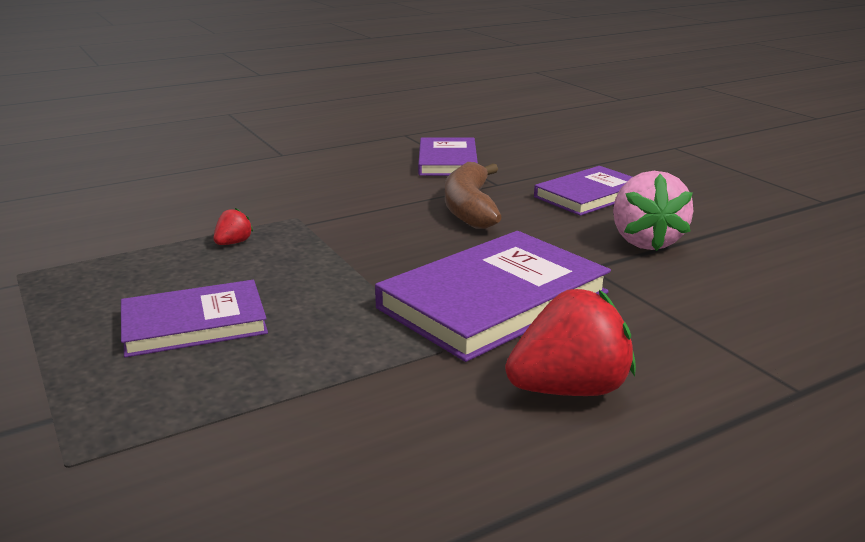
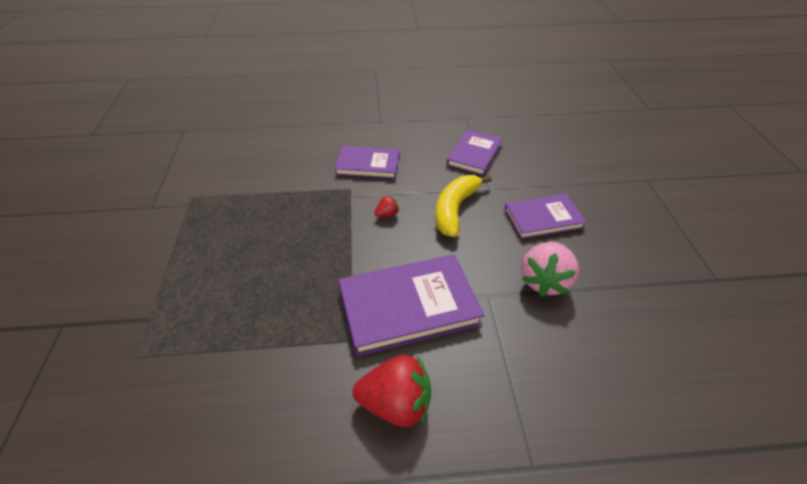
camera: 25 degrees right, 20 degrees up
(194, 324) = (245, 269): purple book -> purple book (368, 165)
(233, 243) = (303, 203): red strawberry -> red strawberry (387, 214)
(470, 208) = (455, 209): brown banana -> yellow banana

